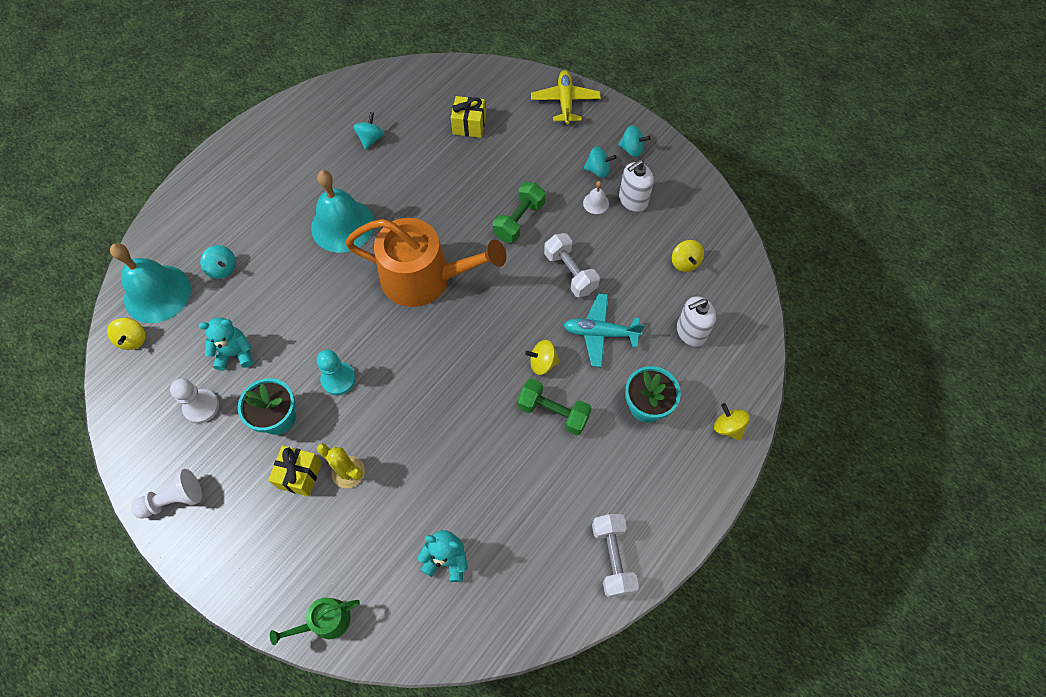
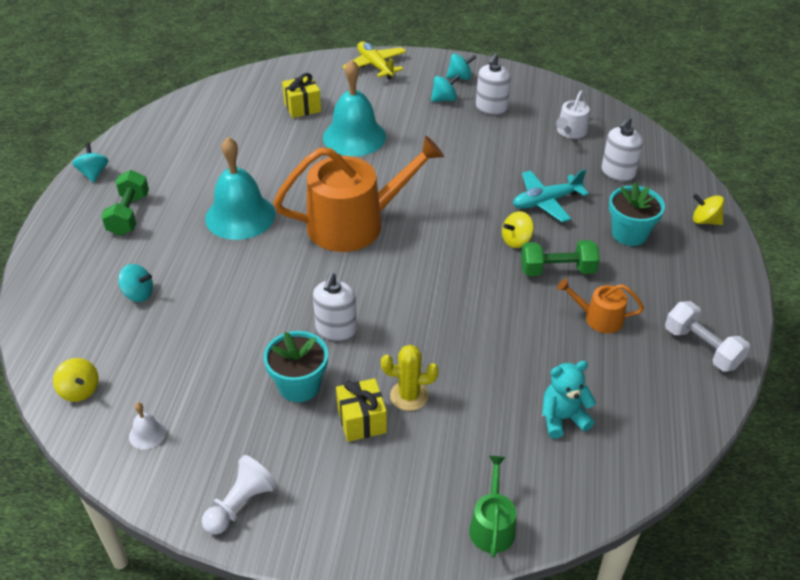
camera: 30 degrees left, 20 degrees down
(157, 293) = (78, 342): turquoise bell -> turquoise bell (354, 137)
(201, 407) = (207, 413): white pawn -> none
(235, 353) = (209, 354): turquoise teddy bear -> none
(325, 621) = (492, 525): green watering can -> green watering can turned 150 degrees clockwise
(338, 379) = (336, 330): turquoise pawn -> white soap dispenser
(371, 139) = (215, 146): turquoise spinning top -> turquoise spinning top (93, 173)
(519, 220) = (406, 154): green dumbbell -> green dumbbell (129, 215)
(549, 480) = (598, 318): none -> orange watering can
(570, 272) = (483, 172): white dumbbell -> none
(596, 203) = (462, 120): white bell -> white bell (147, 434)
(685, 262) = (570, 132): yellow spinning top -> white watering can

